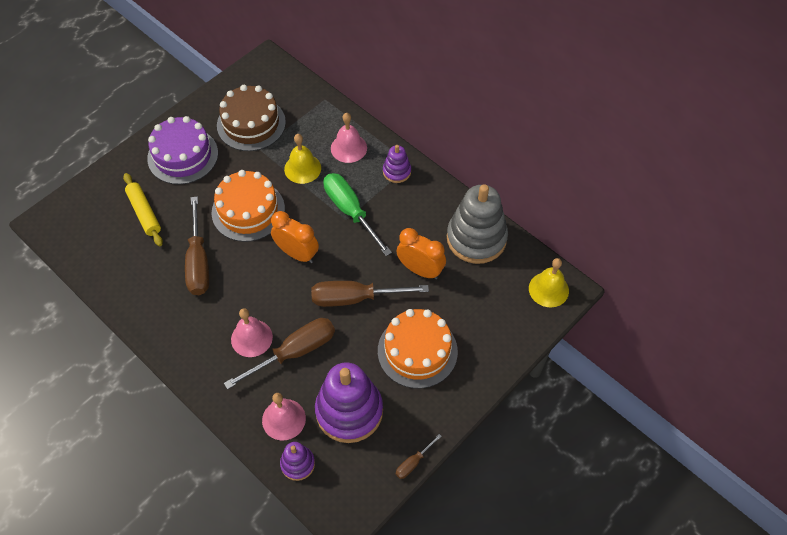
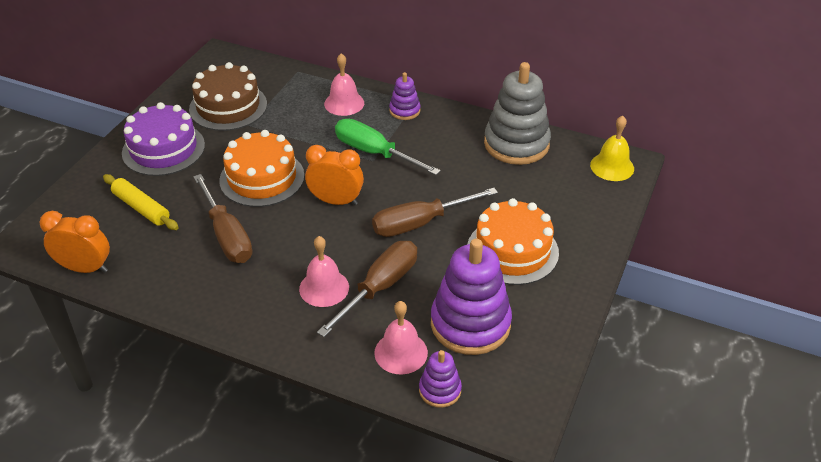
camera: 20 degrees left, 15 degrees down
(302, 168) = (304, 130): yellow bell -> none
(413, 463) = (567, 350): brown screwdriver -> none
(420, 270) = (475, 183): orange clock -> orange clock (85, 268)

